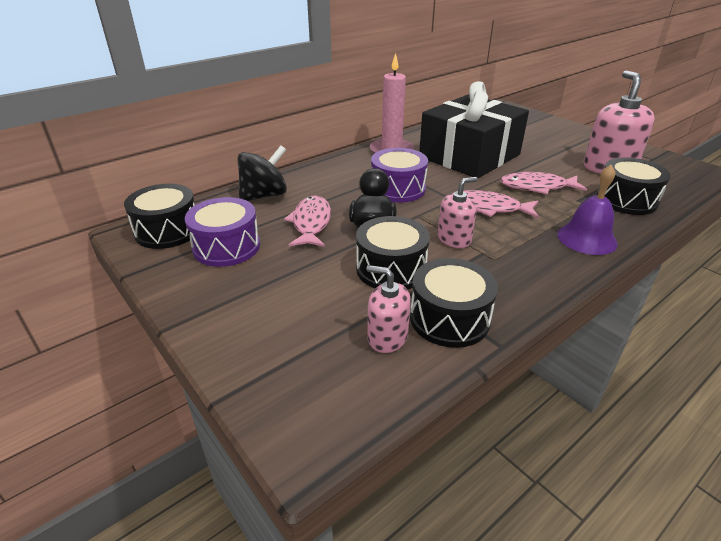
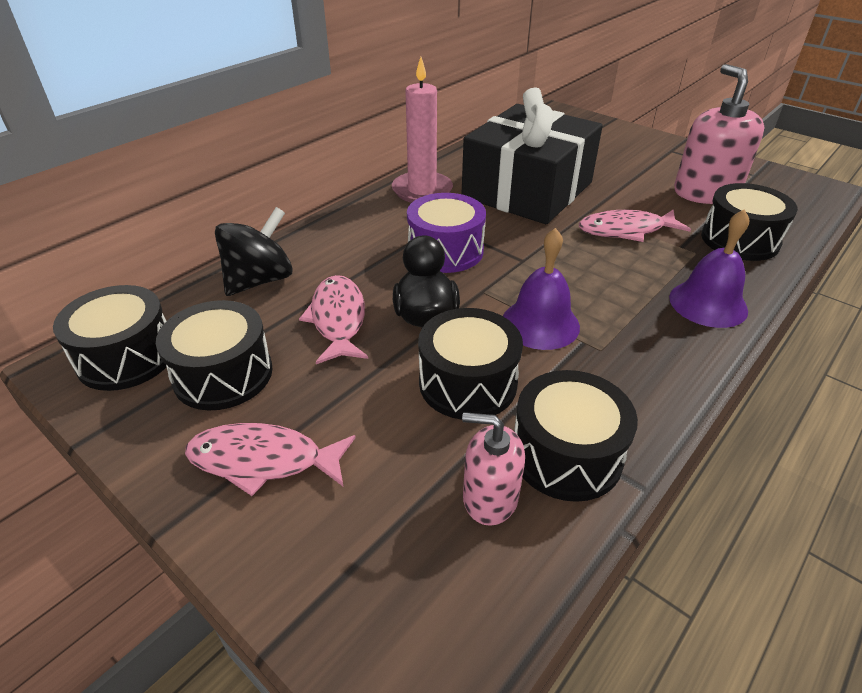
camera: 10 degrees left, 5 degrees up
(226, 247) = (223, 374): purple drum -> black drum
(454, 239) = (540, 323): pink soap dispenser -> purple bell
(489, 208) = (573, 269): pink fish -> pink fish (263, 460)

